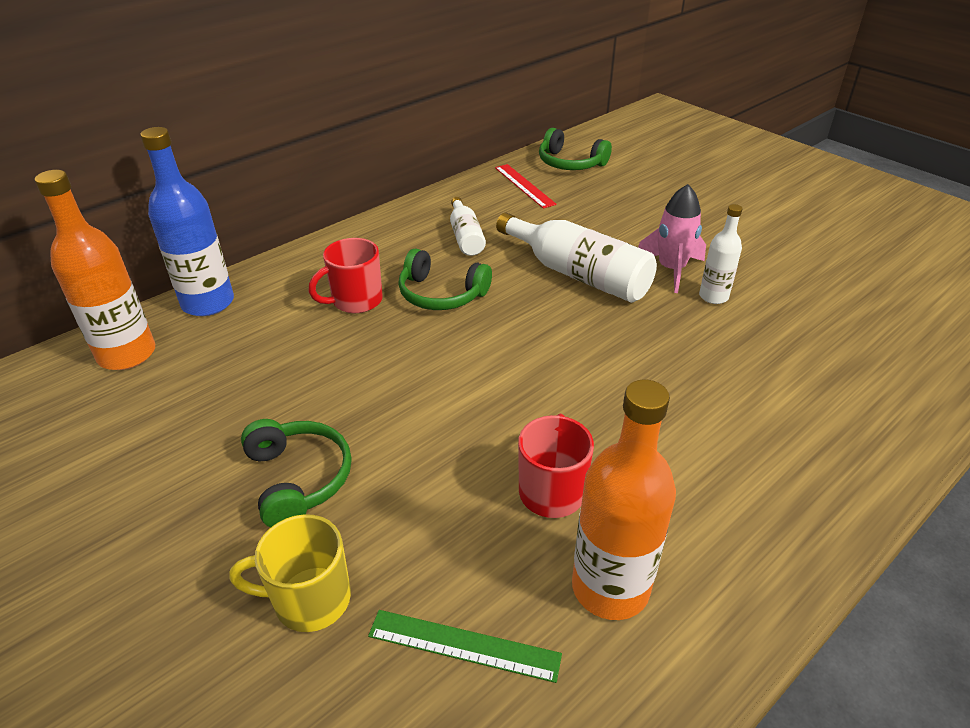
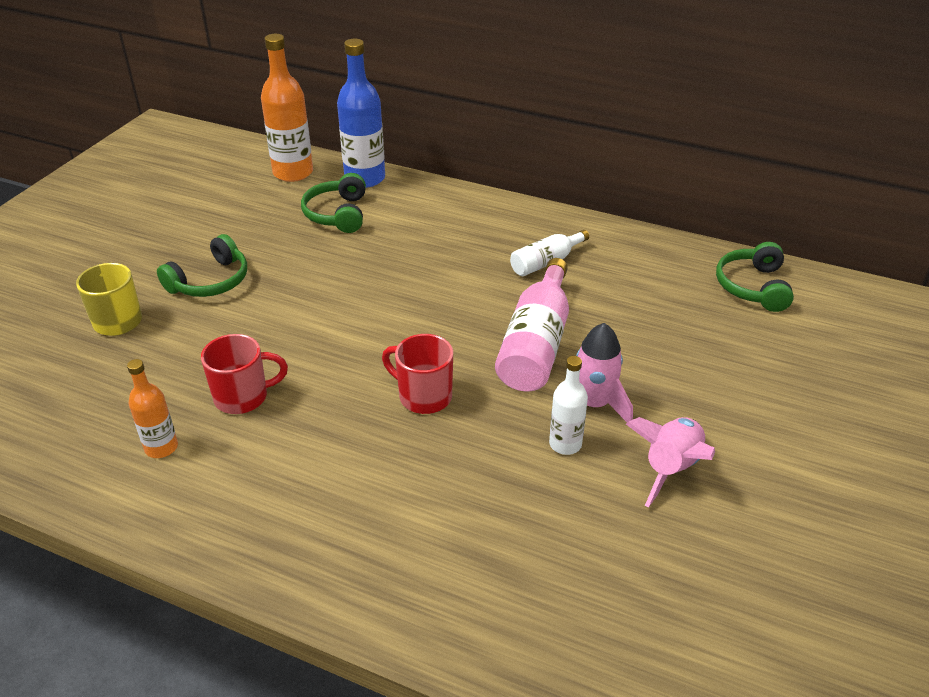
camera: 65 degrees right, 0 degrees up
(355, 301) = (410, 238): red mug -> red mug (423, 396)
(441, 294) = (448, 275): green headphones -> green headphones (337, 214)
(464, 645) = (99, 392): green ruler -> none
(524, 185) = (672, 269): red ruler -> none
(578, 274) = (536, 344): white bottle -> pink bottle
(610, 587) = (161, 447): orange bottle -> orange bottle, size x0.56
(757, 258) = (670, 468): none -> pink rocket

